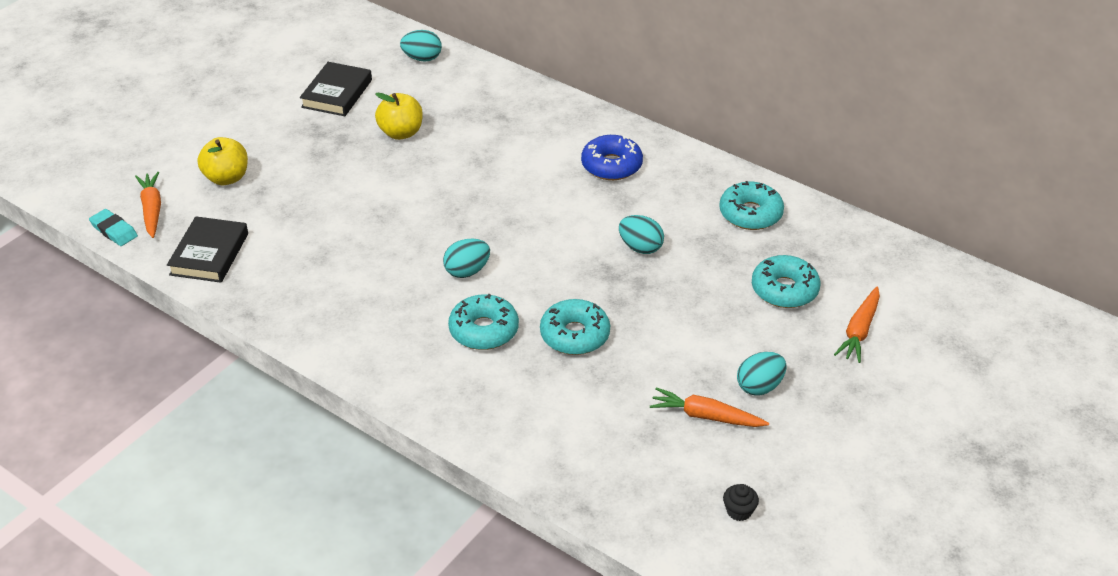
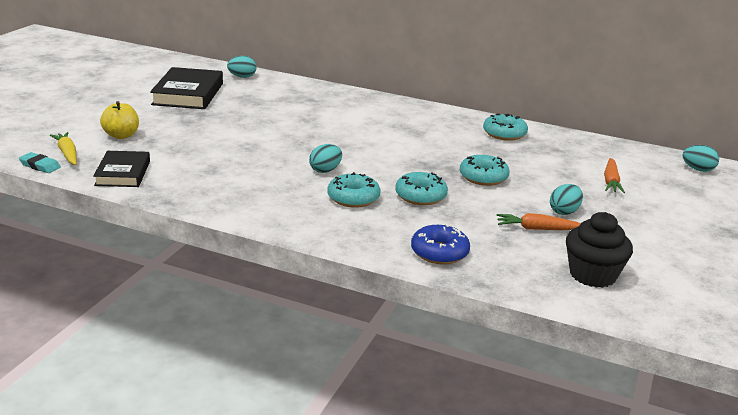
camera: 15 degrees left, 15 degrees down
(152, 209) = (67, 153): orange carrot -> yellow carrot
(337, 93) = (188, 94): black book -> black book, size x1.54
(401, 133) = (243, 109): yellow apple -> none
(611, 165) = (399, 117): blue donut -> blue donut (439, 252)
(640, 247) = (441, 152): turquoise egg -> turquoise egg (697, 169)
(739, 511) = (592, 275): black cupcake -> black cupcake, size x2.41
(784, 290) = (549, 166): turquoise donut -> turquoise donut (483, 177)

